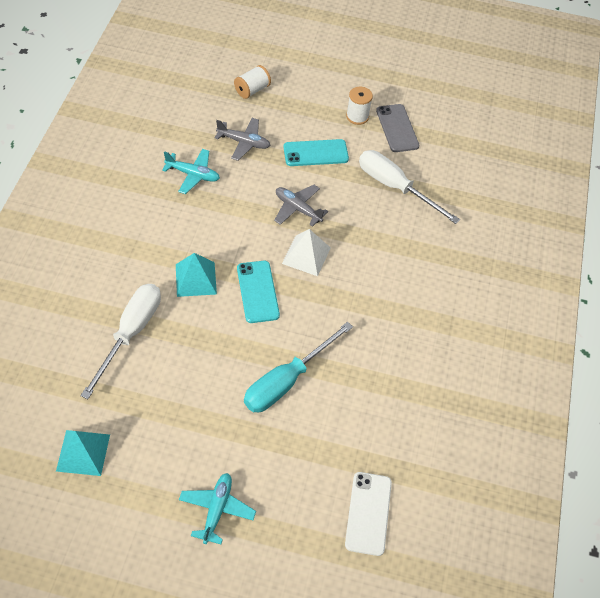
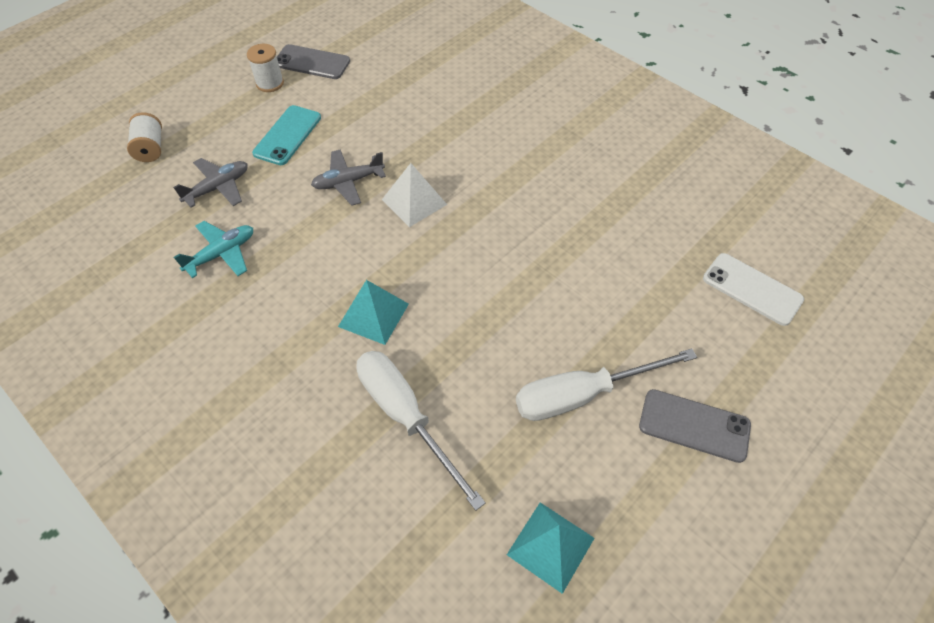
camera: 55 degrees left, 0 degrees up
(217, 509) = (694, 425): turquoise plane -> grey phone
(257, 291) = (431, 264): turquoise phone -> none
(287, 380) = (562, 288): turquoise screwdriver -> none
(395, 187) = (383, 96): white screwdriver -> white screwdriver (583, 394)

